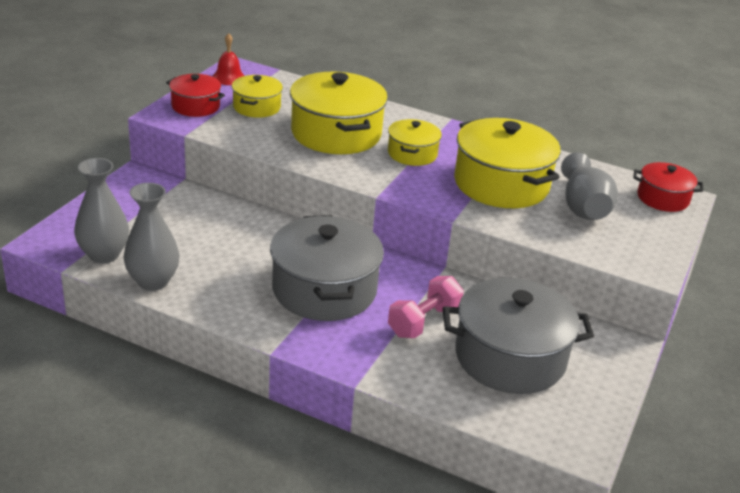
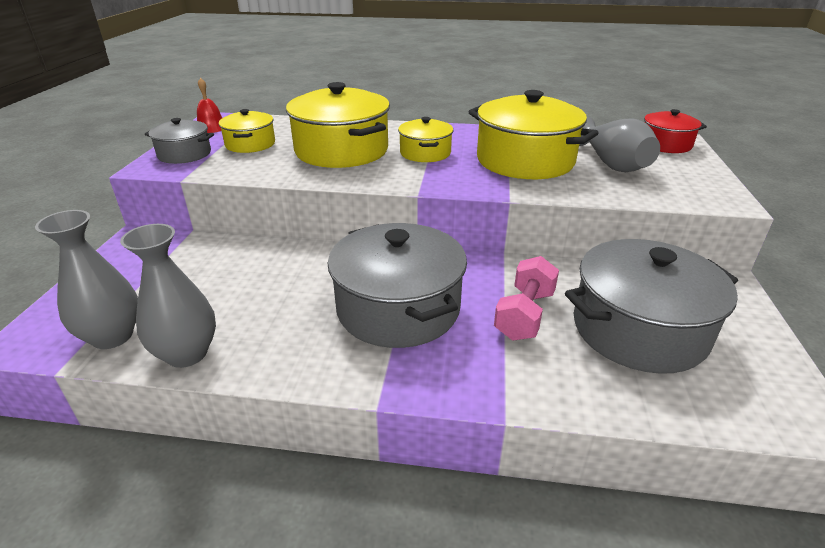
camera: 15 degrees left, 0 degrees up
(195, 106) = (184, 154): red pot -> grey pot

